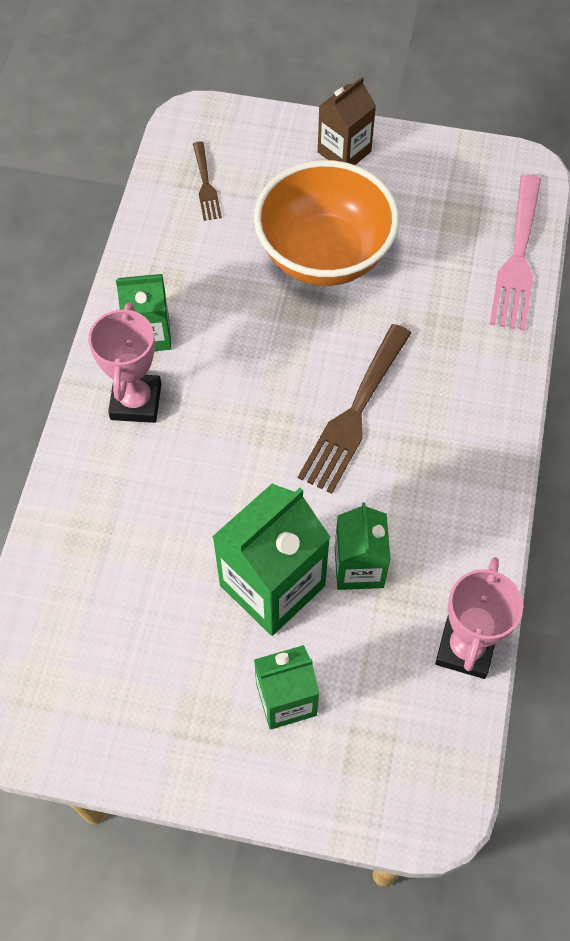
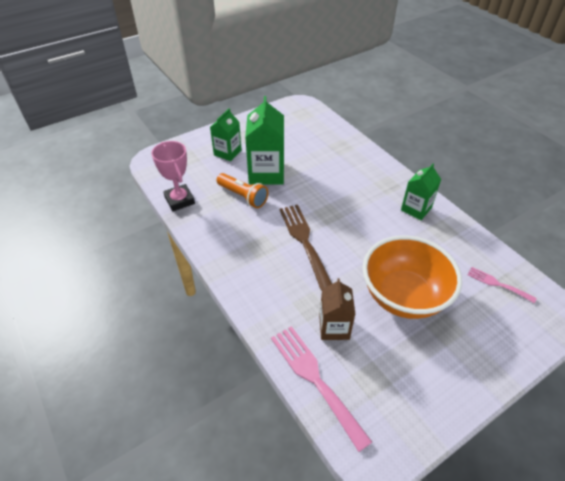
camera: 135 degrees right, 15 degrees down
(136, 401) = (384, 186): pink trophy -> none
(206, 185) = (497, 284): brown fork -> pink fork
(344, 152) = (475, 364): brown carton -> brown carton (334, 327)
(359, 567) = (243, 196): green carton -> orange flashlight

